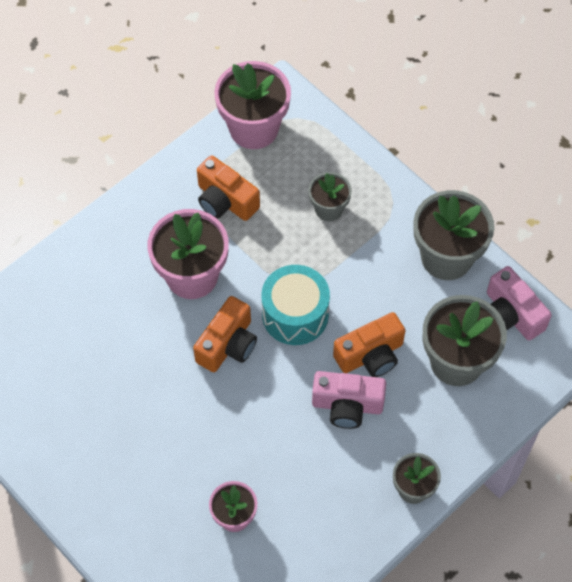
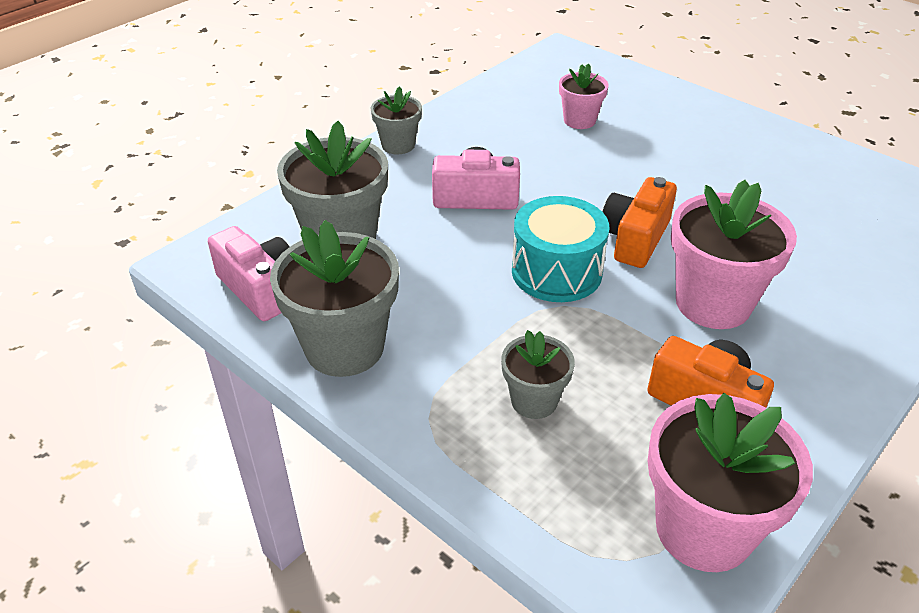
camera: 175 degrees right, 20 degrees down
(370, 355) = (451, 239): orange camera -> none

